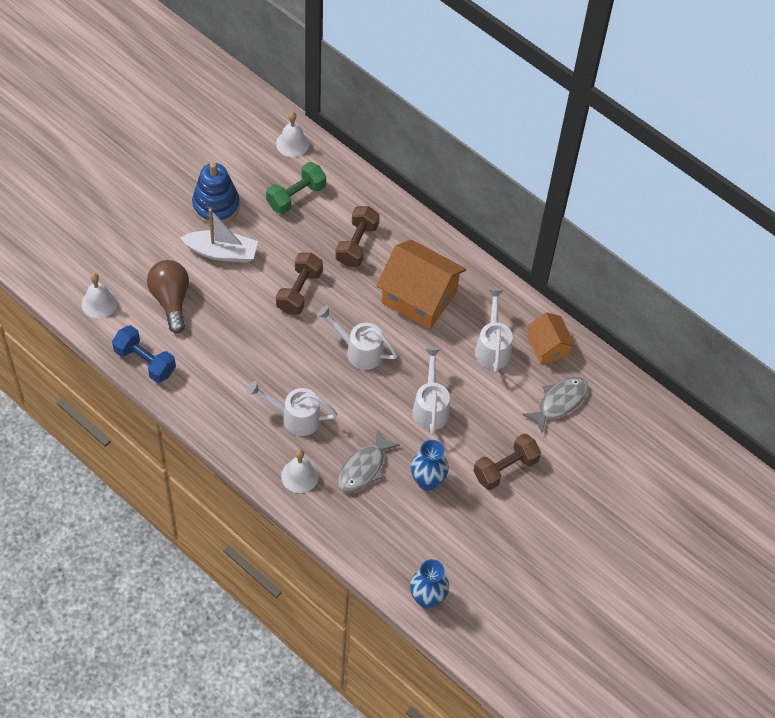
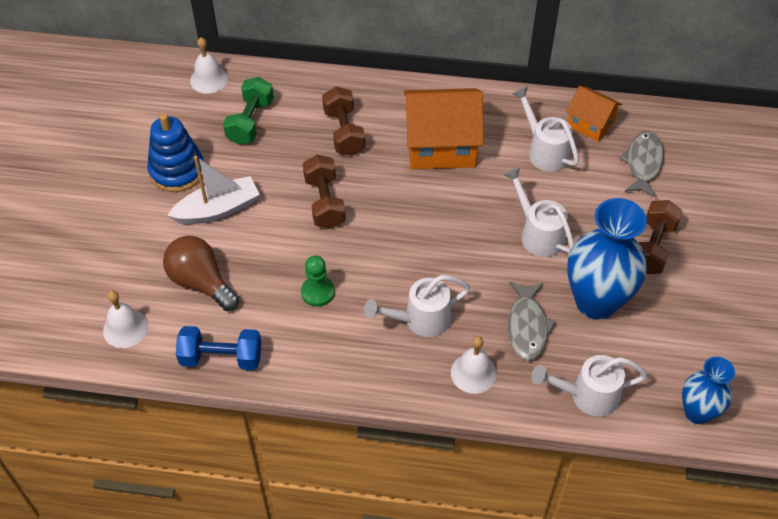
camera: 30 degrees left, 5 degrees down
(242, 355) = (318, 292): none -> green pawn
(359, 351) = (428, 222): white watering can -> white watering can (587, 395)
(427, 481) = (596, 302): blue vase -> blue vase, size x1.71

